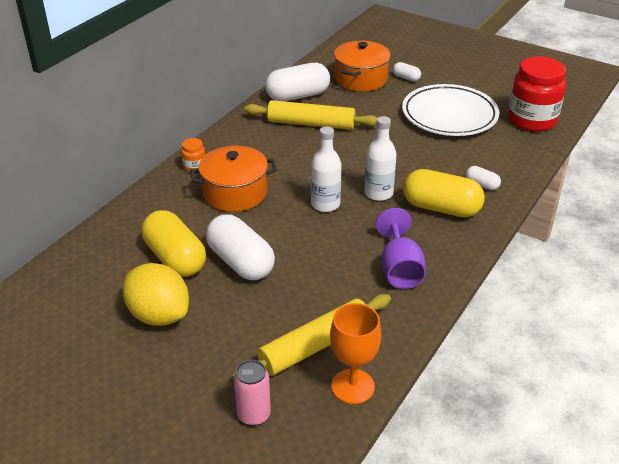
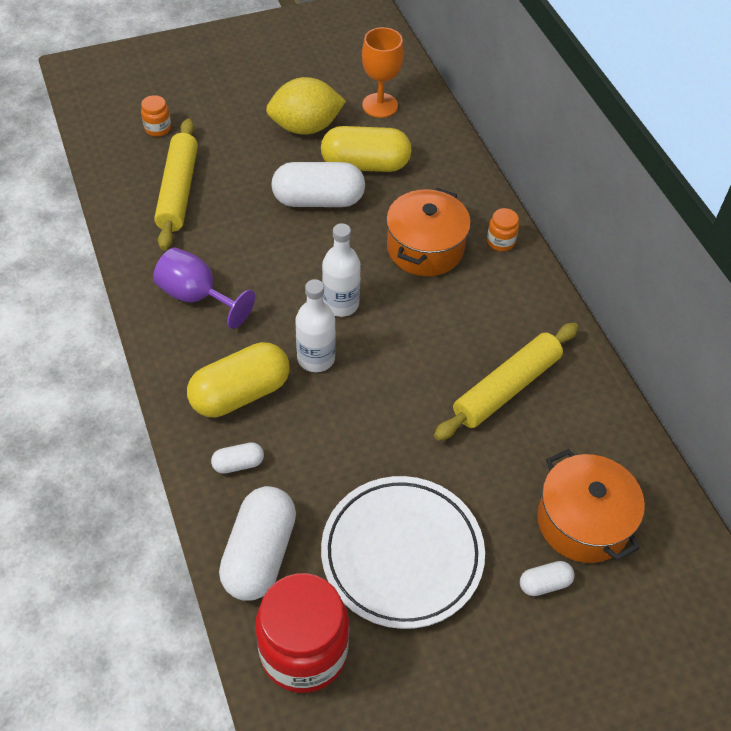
camera: 125 degrees right, 15 degrees up
(254, 415) = (158, 128): pink can -> orange jar
(298, 96) = (587, 417): white capsule -> white capsule (260, 554)
(352, 386) = (120, 188): orange goblet -> orange goblet (380, 105)

